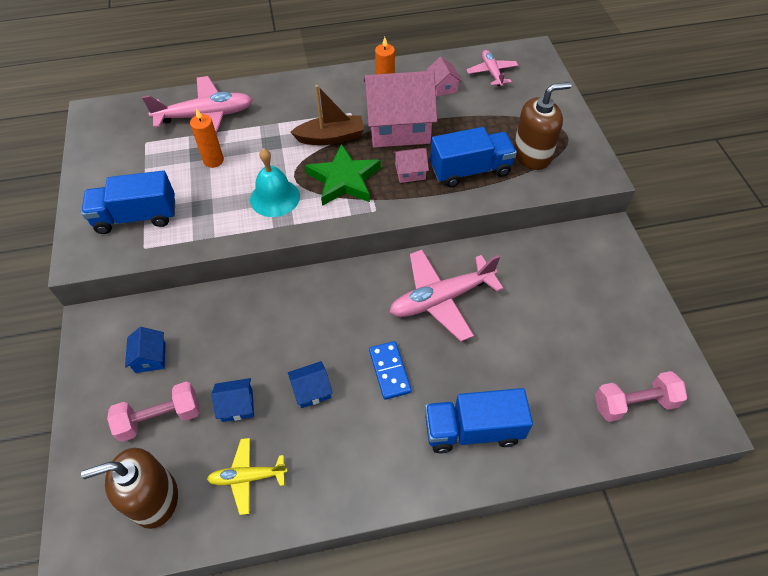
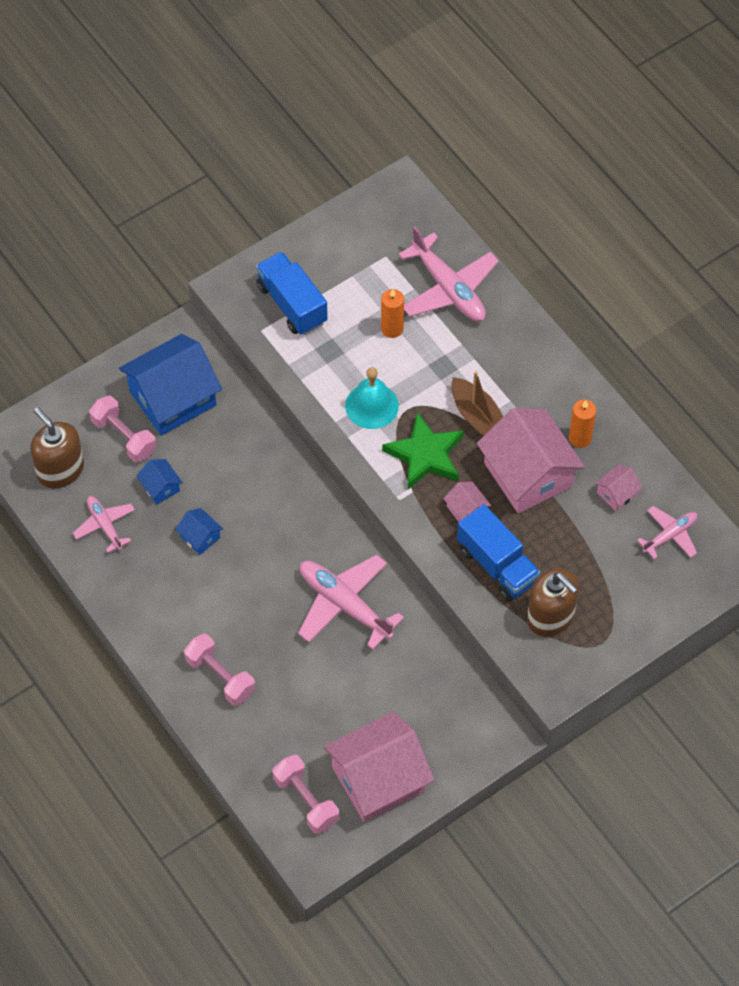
camera: 65 degrees right, 5 degrees up
(150, 357) = (173, 398): blue house -> blue house, size x2.28
(247, 477) = (105, 525): yellow plane -> pink plane
(389, 371) = (246, 590): blue domino -> none
(473, 430) = (220, 676): blue truck -> pink dumbbell
(626, 336) = (378, 779): none -> pink house

